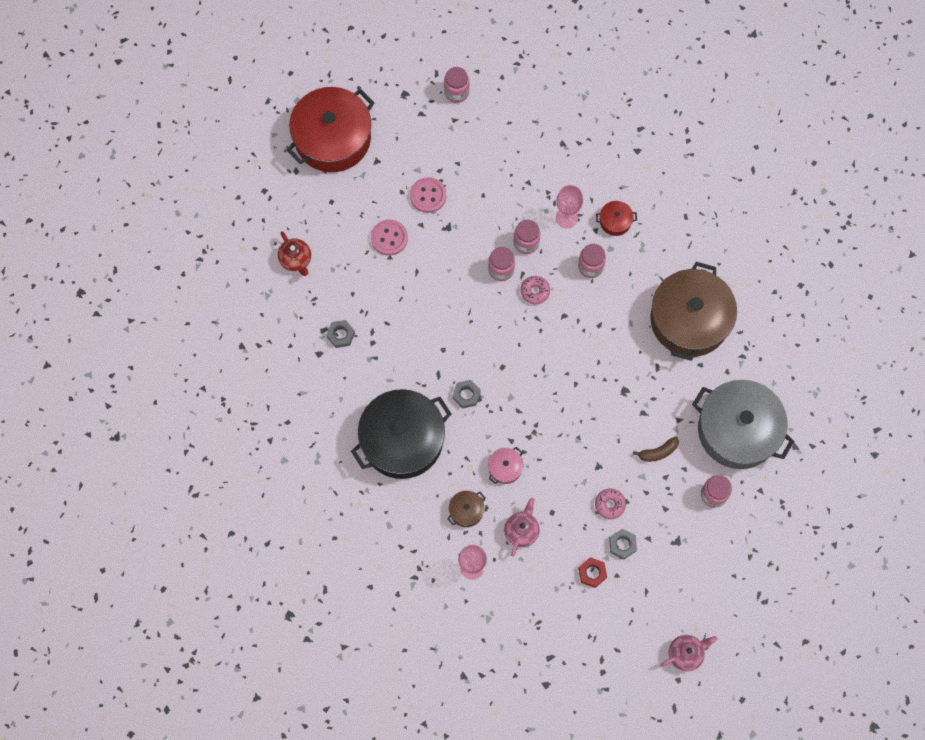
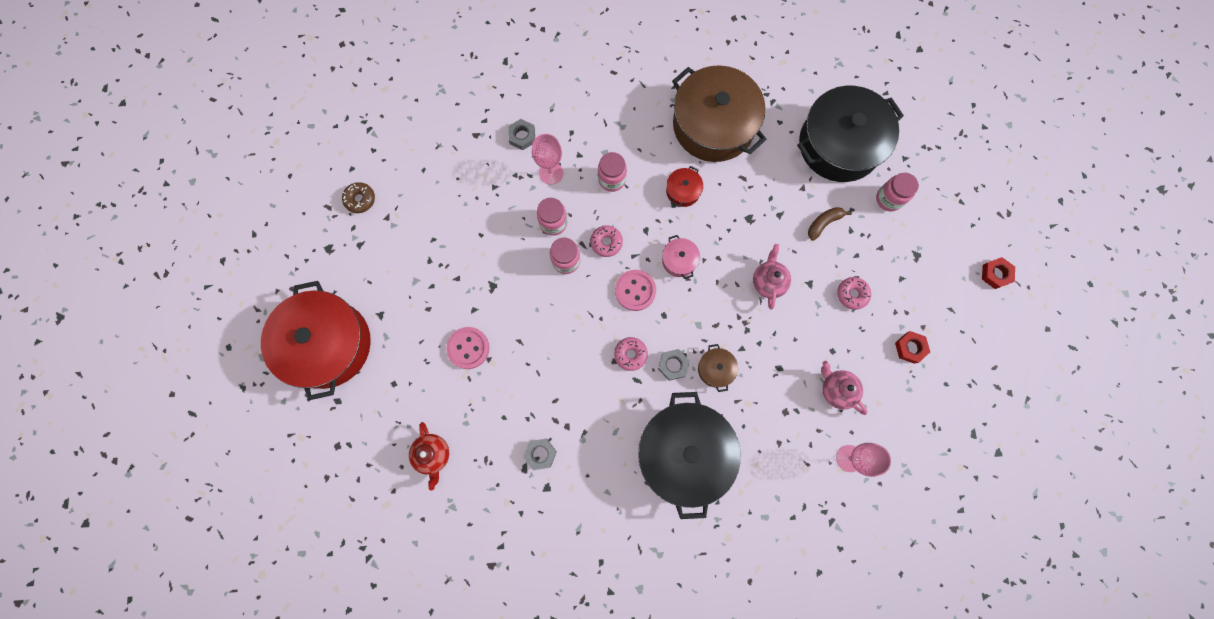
camera: 60 degrees left, 5 degrees up
(296, 260) = (433, 455): red teapot -> red teapot turned 75 degrees clockwise
(428, 196) = (448, 286): pink button -> pink button (635, 290)
(455, 359) = (630, 354): none -> pink donut
(456, 92) = (360, 199): pink jar -> brown donut
(466, 511) = (789, 431): brown pot -> brown pot (715, 369)
(505, 468) = (766, 370): pink pot -> pink pot (679, 260)
(615, 221) = (581, 133): red pot -> red pot (683, 191)
(622, 545) = (896, 305): grey nut -> grey nut (522, 136)
(658, 452) = (824, 223): brown banana -> brown banana turned 135 degrees counterclockwise
(685, 654) = (1026, 308): pink teapot -> pink teapot (768, 282)
(700, 614) = (995, 274): none -> red nut
(737, 430) = (839, 144): grey pot -> black pot

